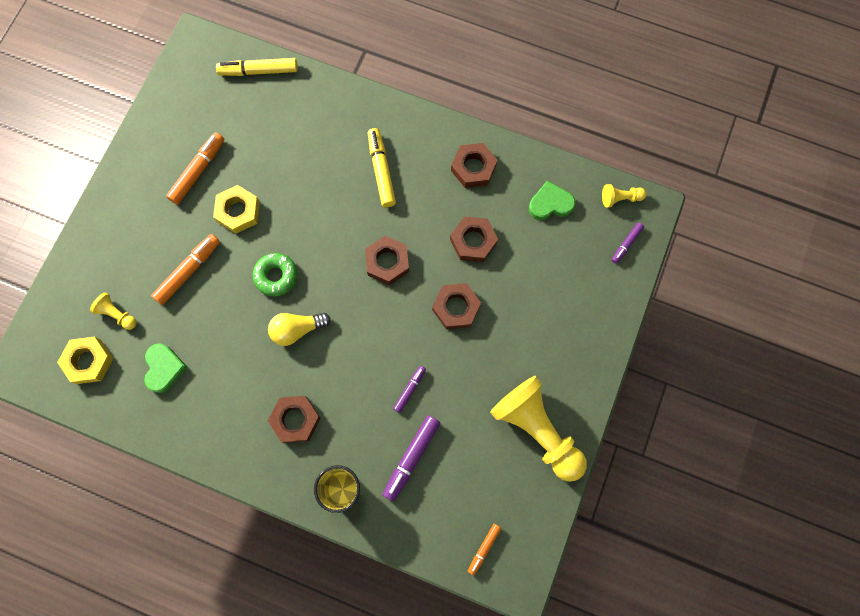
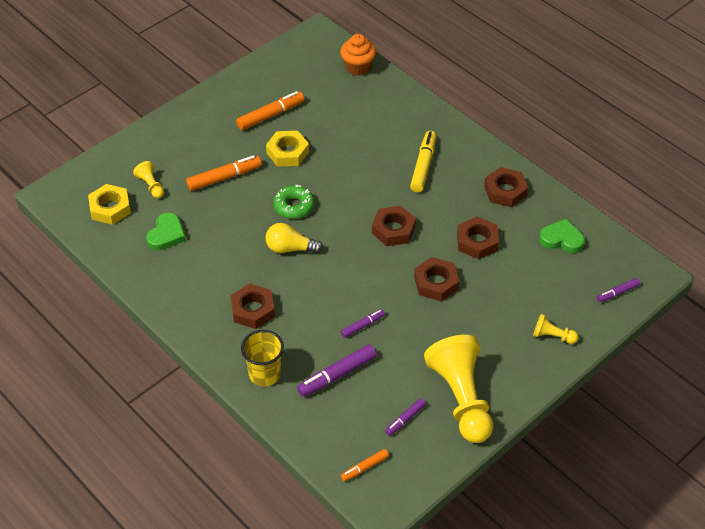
camera: 25 degrees right, 25 degrees down
(259, 71) = (358, 67): yellow marker -> orange cupcake
(497, 477) = (405, 419): none -> purple marker
(620, 198) = (629, 258): yellow pawn -> yellow pawn (552, 336)

